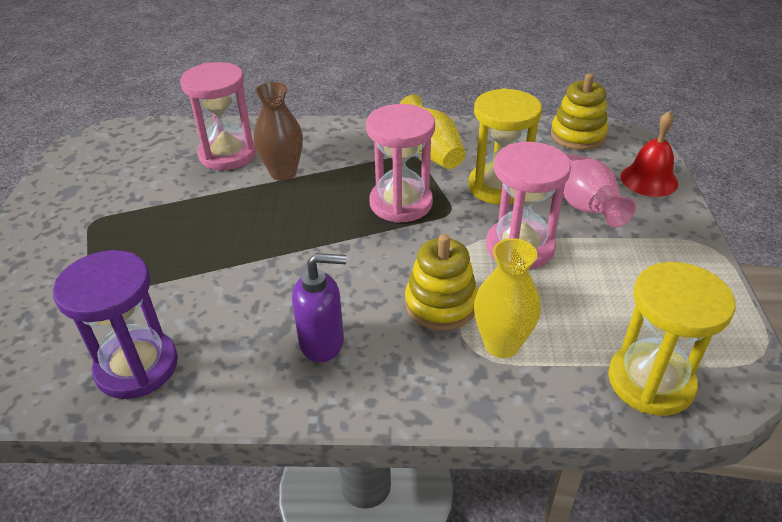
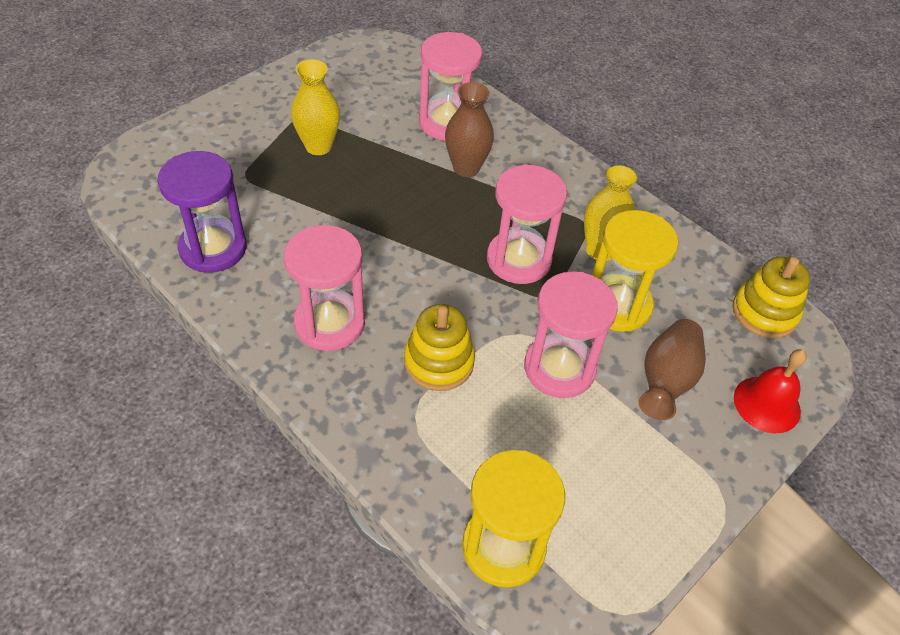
camera: 40 degrees right, 10 degrees up
(322, 342) = (329, 323): purple soap dispenser -> pink hourglass
(501, 344) = (439, 426): yellow vase -> yellow vase (318, 146)
(585, 207) = (666, 381): pink vase -> brown vase

